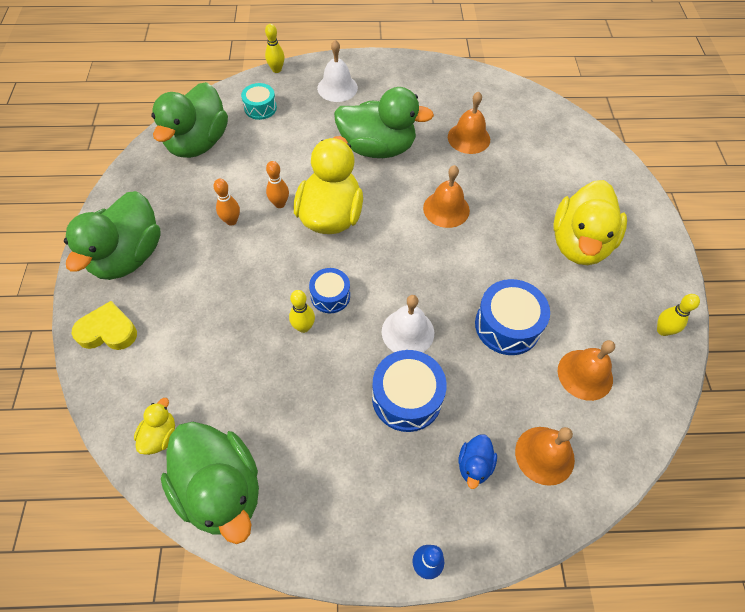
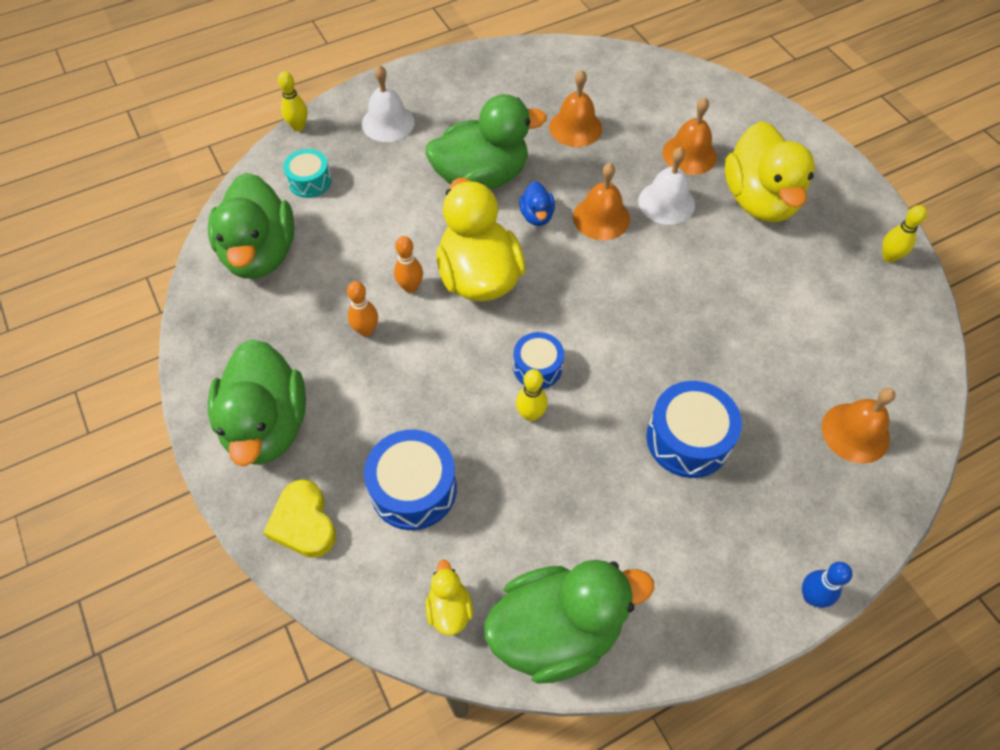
camera: 25 degrees left, 0 degrees up
(108, 331) = (303, 523): yellow heart -> yellow heart turned 90 degrees counterclockwise
(221, 489) = (556, 630): green duck -> green duck turned 45 degrees counterclockwise
(408, 332) = (645, 369): white bell -> white bell (666, 202)
(474, 465) = (796, 475): blue duck -> blue duck (536, 216)
(507, 325) = (741, 317): blue drum -> blue drum (413, 489)
(585, 374) = (844, 334): orange bell -> orange bell (689, 154)

